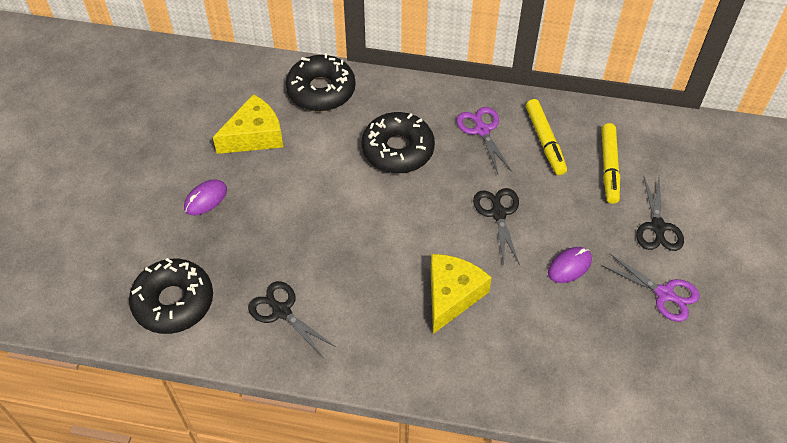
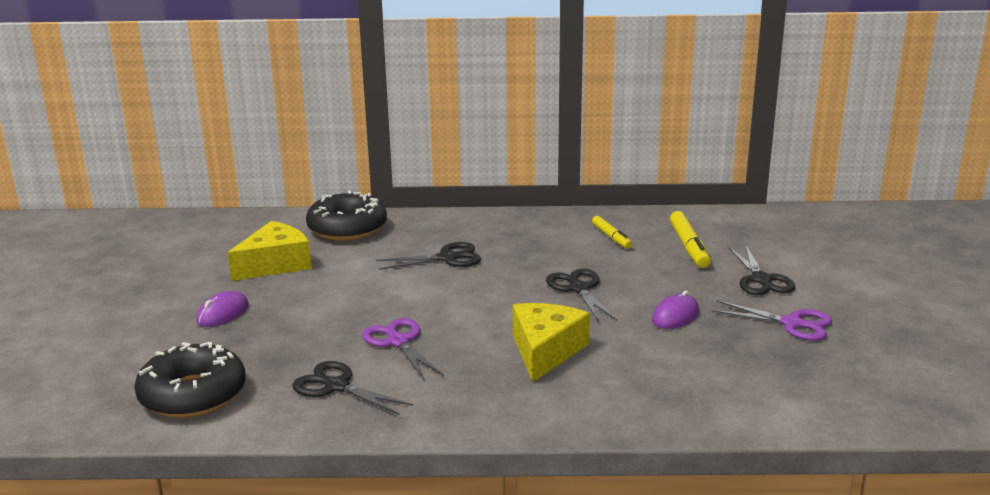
camera: 10 degrees left, 30 degrees down
(398, 150) = (447, 258): black donut -> black scissors
(482, 130) = (538, 236): purple scissors -> purple scissors (398, 342)
(545, 141) = (611, 237): yellow marker -> yellow marker, size x0.64

